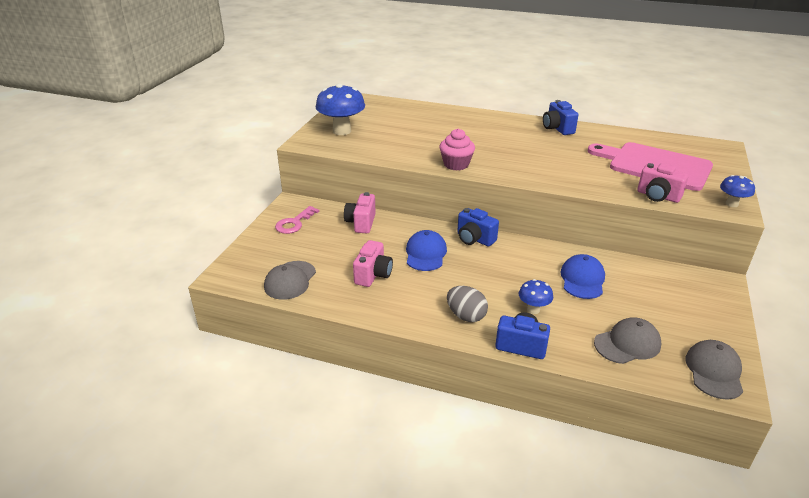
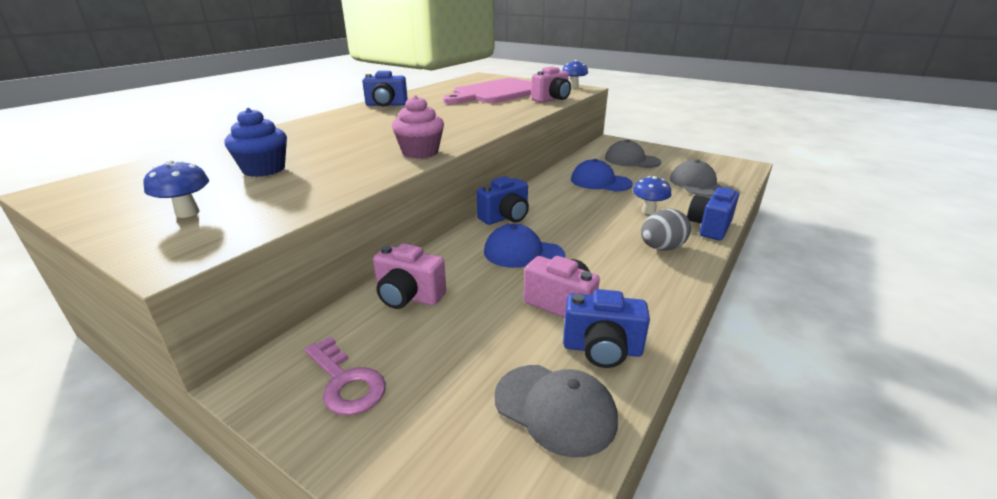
camera: 75 degrees left, 5 degrees down
(336, 292) = (602, 349): none -> blue camera
(342, 131) = (187, 213): blue mushroom -> blue mushroom, size x0.53
(400, 129) = (264, 169): none -> blue cupcake
(714, 371) = (723, 165): grey cap -> grey cap (631, 160)

